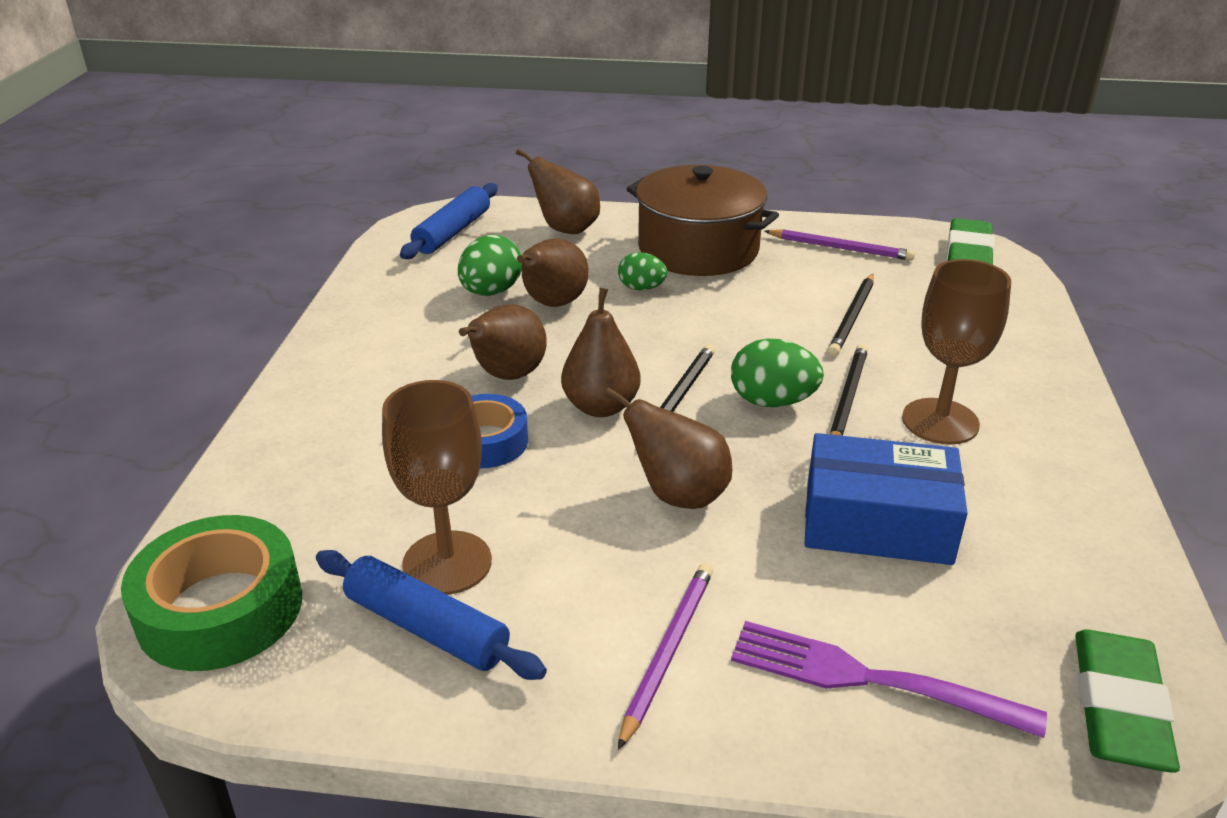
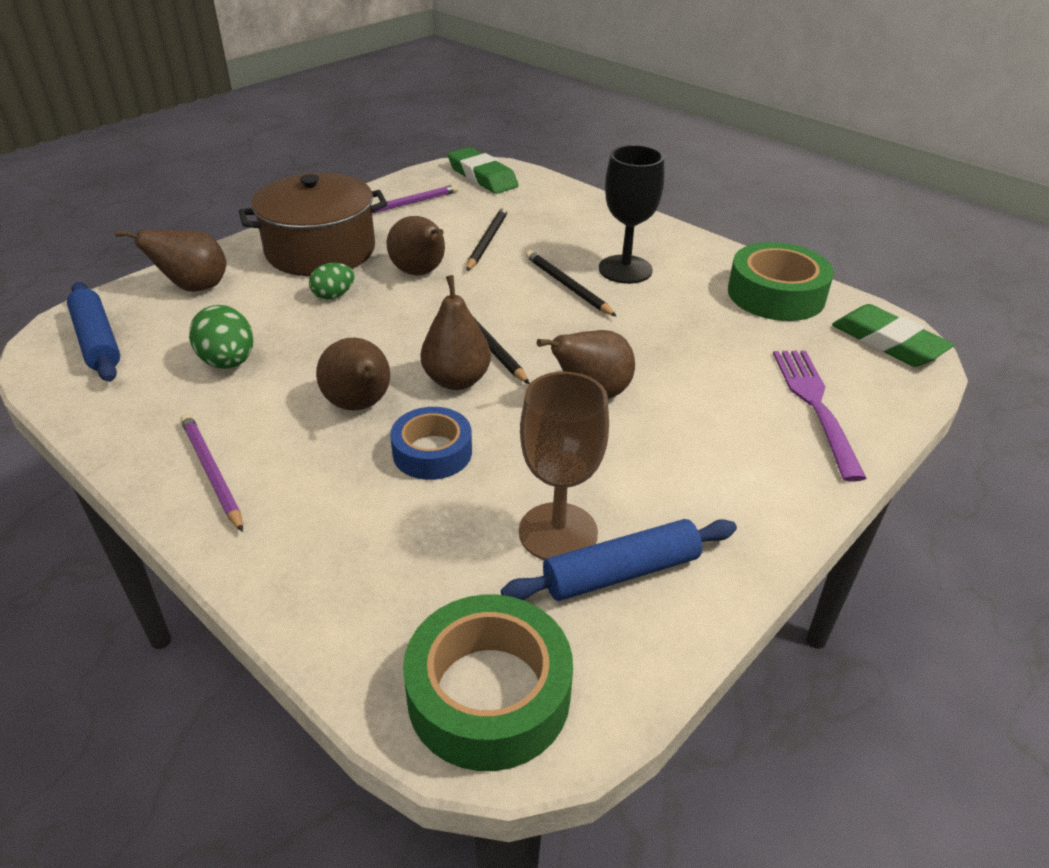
camera: 55 degrees left, 5 degrees up
(552, 304) = (293, 342): brown pear -> brown pear (420, 273)
(667, 651) = (735, 469): purple pencil -> purple pencil (211, 472)
(772, 401) = (537, 312): green egg -> none
(852, 317) = (487, 241): black pencil -> black pencil turned 135 degrees counterclockwise
(870, 679) = (815, 405): purple fork -> purple fork turned 120 degrees clockwise
(877, 522) = (691, 336): blue box -> none
(940, 421) = (625, 269): brown goblet -> black goblet
(1074, 557) = (776, 294): none -> green tape

